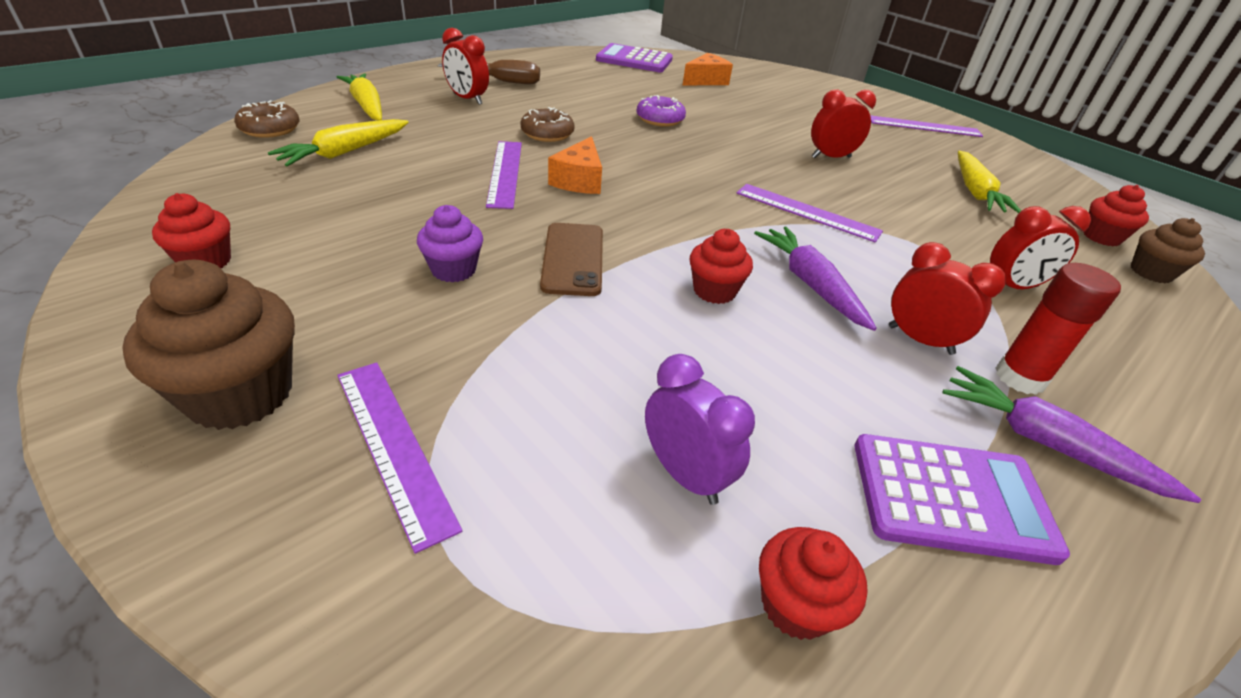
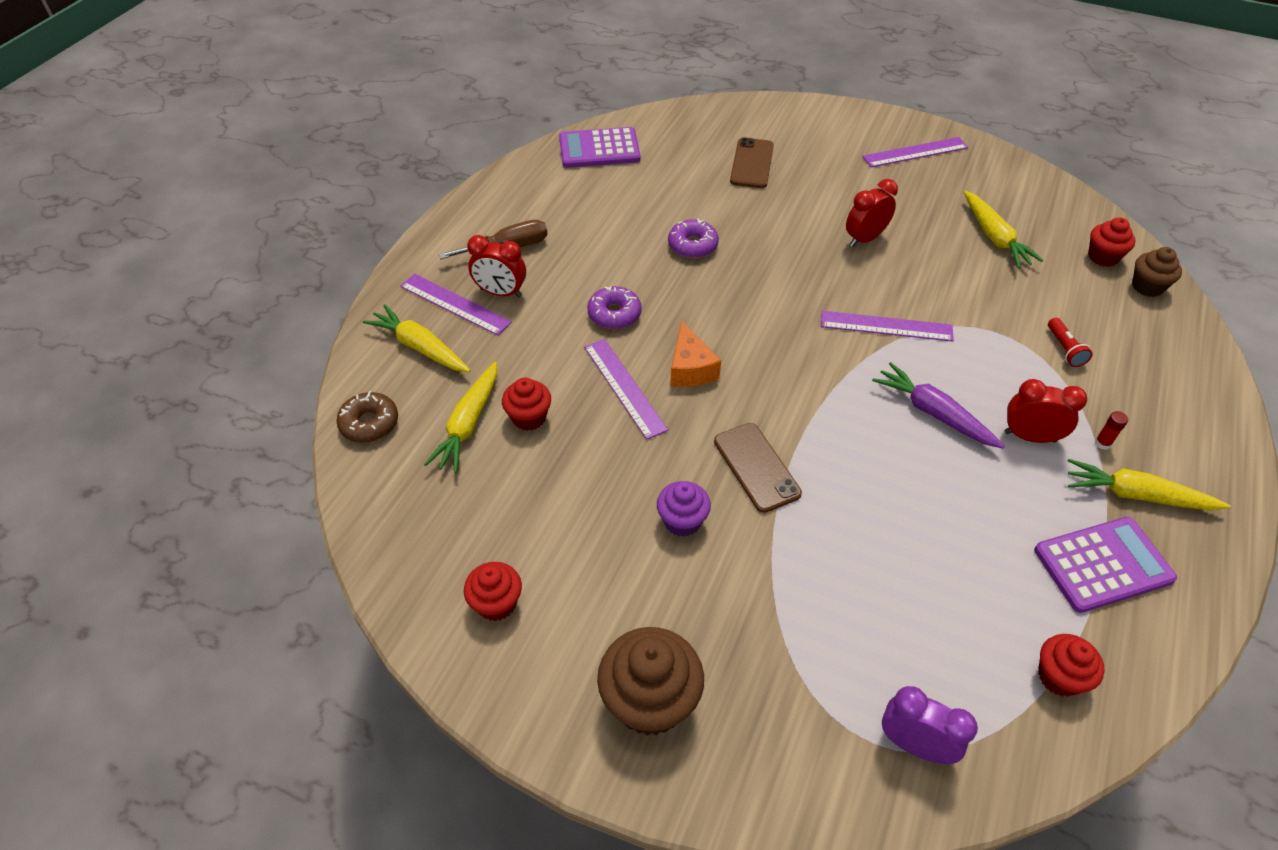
camera: 20 degrees left, 10 degrees up
(393, 446) = (778, 689): purple ruler -> purple ruler (454, 304)
(547, 134) = (614, 314): brown donut -> purple donut
(685, 475) = (955, 622): purple clock -> purple clock (914, 745)
(706, 81) = (690, 158): orange cheese -> none
(714, 291) = (875, 453): red cupcake -> red cupcake (529, 417)
(759, 95) = (752, 163): none -> brown phone
(1012, 287) = (1064, 349): red clock -> red flashlight
(1020, 378) = (1102, 443): red glue stick -> red glue stick, size x0.47
(1046, 444) = (1136, 495): purple carrot -> yellow carrot

